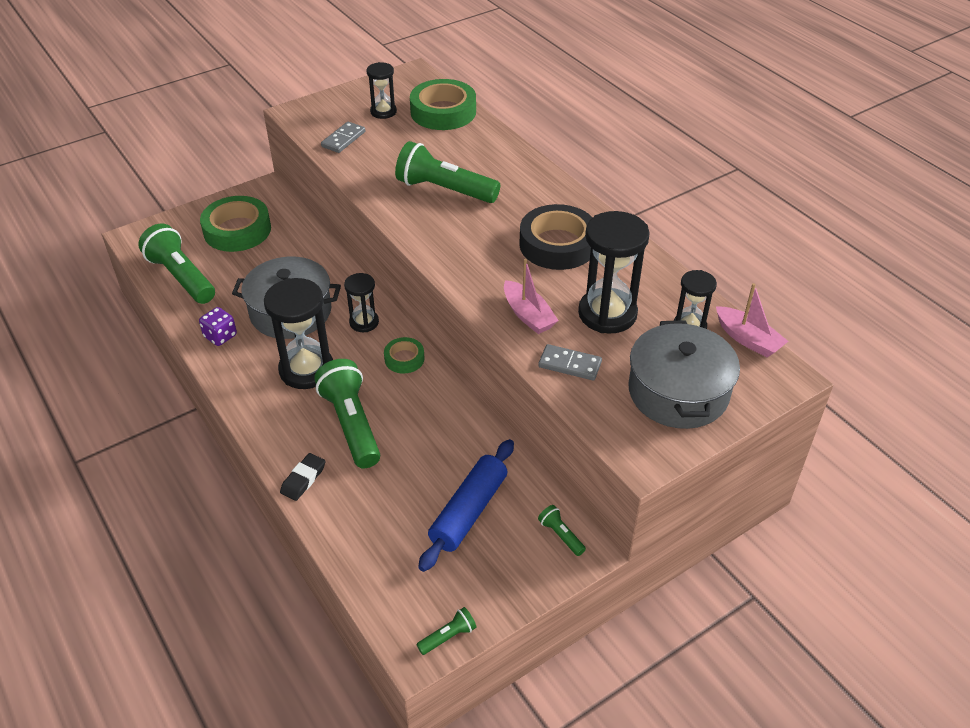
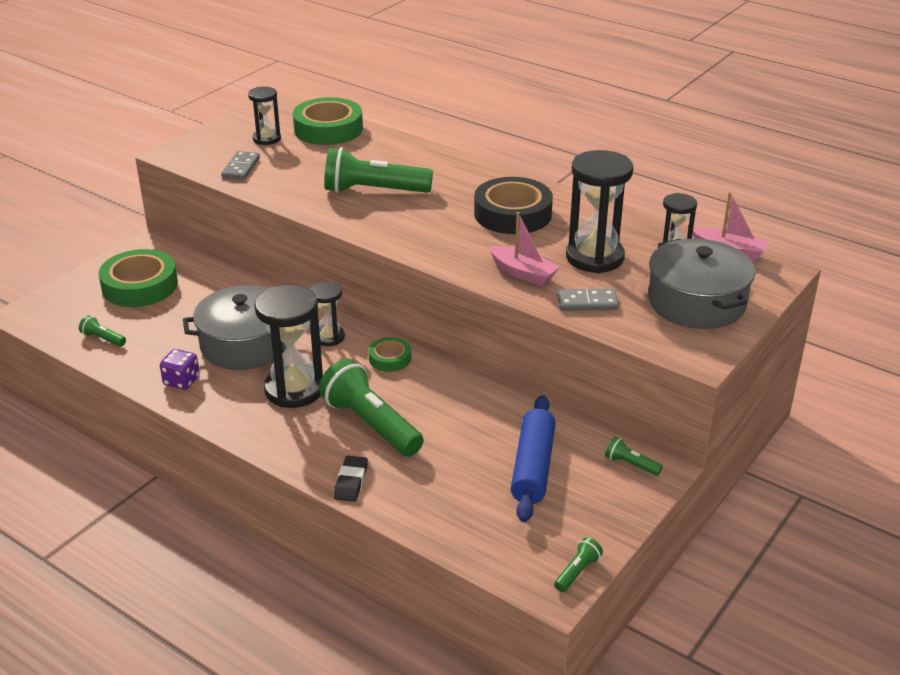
camera: 20 degrees left, 10 degrees down
(181, 277) = (103, 339): green flashlight -> green flashlight, size x0.44

